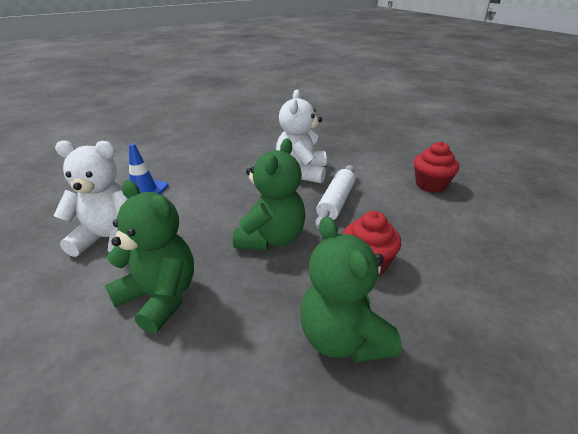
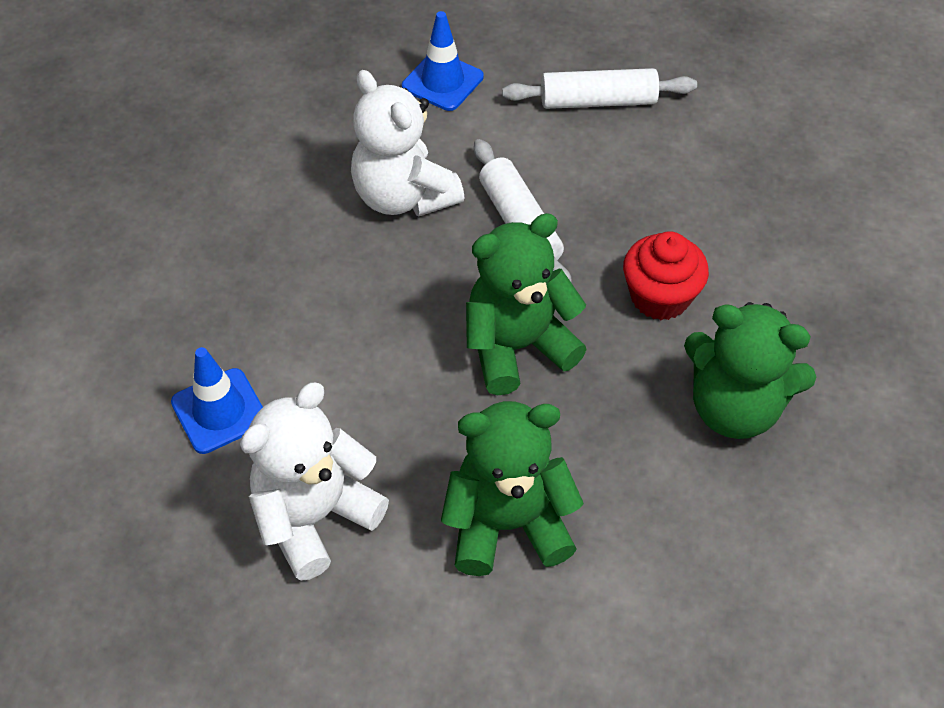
camera: 45 degrees left, 20 degrees up
(271, 238) = (517, 347): green teddy bear -> green teddy bear turned 90 degrees counterclockwise
(367, 152) = (442, 82): none -> blue traffic cone
(431, 185) = (598, 101): red cupcake -> white rolling pin

